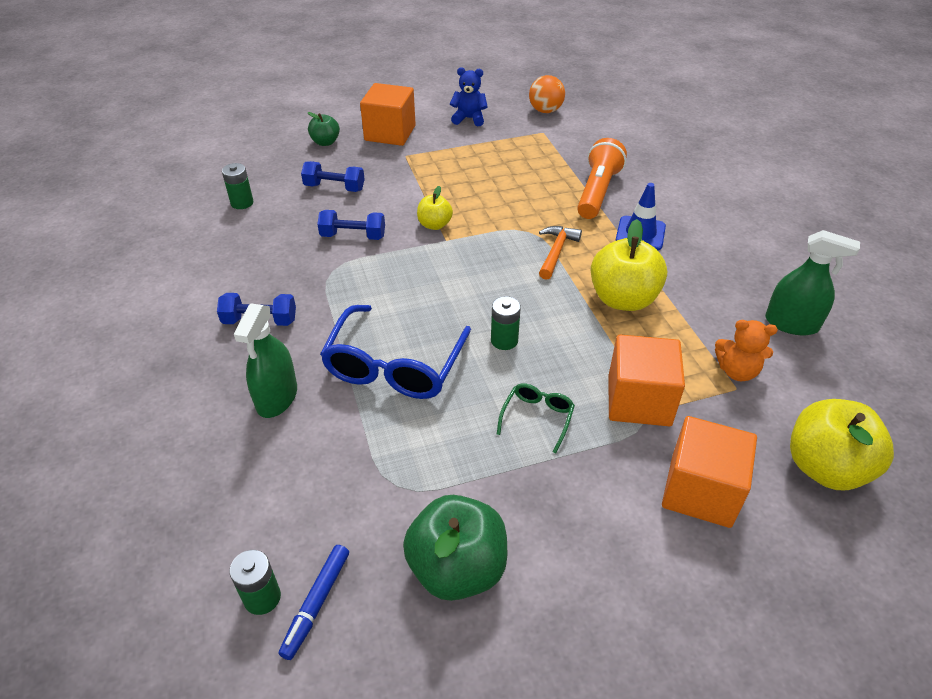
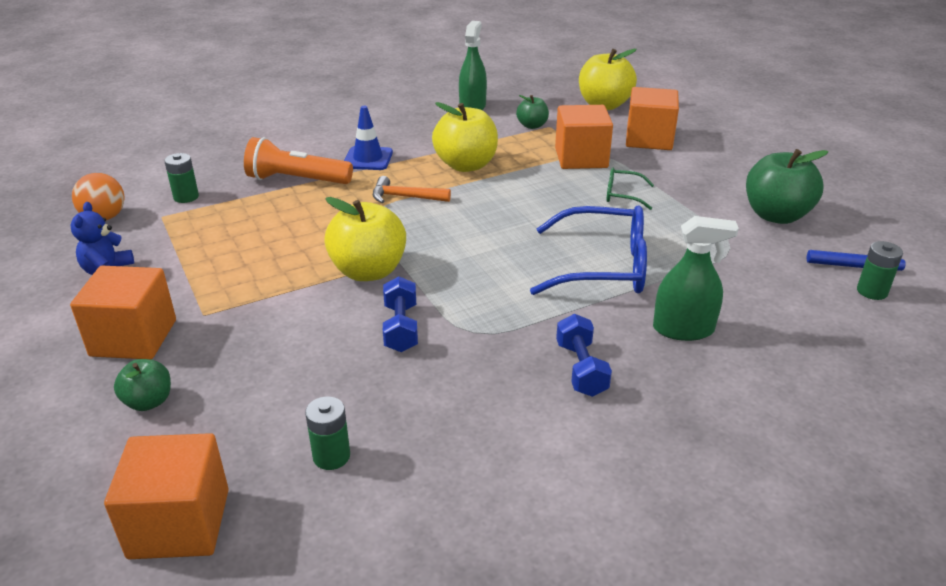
camera: 100 degrees left, 10 degrees down
(225, 157) = (179, 523): none -> orange cube
(334, 187) = (287, 365): blue dumbbell -> none
(434, 225) = (368, 271): yellow apple -> yellow apple, size x1.85
(504, 340) = (542, 215): green battery -> green battery (186, 197)
(737, 371) = (532, 126): orange teddy bear -> green apple

